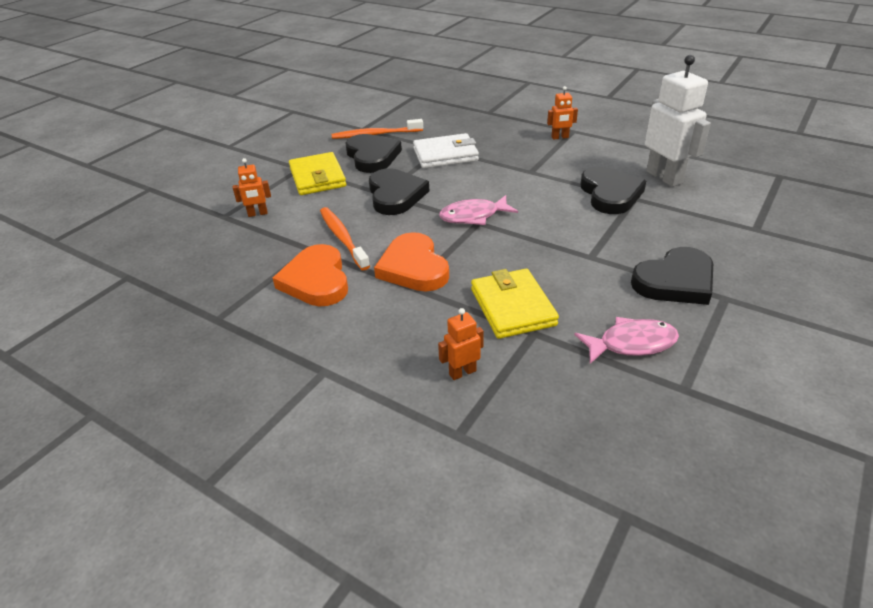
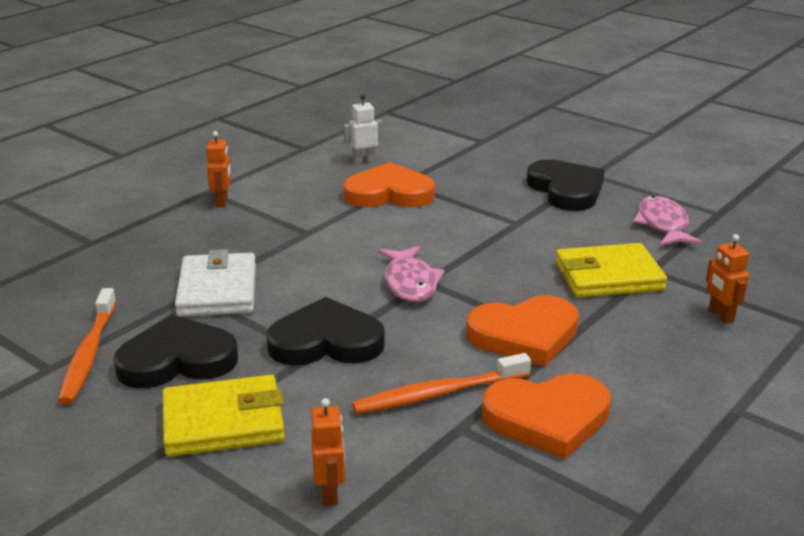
camera: 85 degrees left, 10 degrees down
(610, 194) = (389, 193): black heart -> orange heart
(664, 177) = (364, 160): white robot -> white robot, size x0.49

